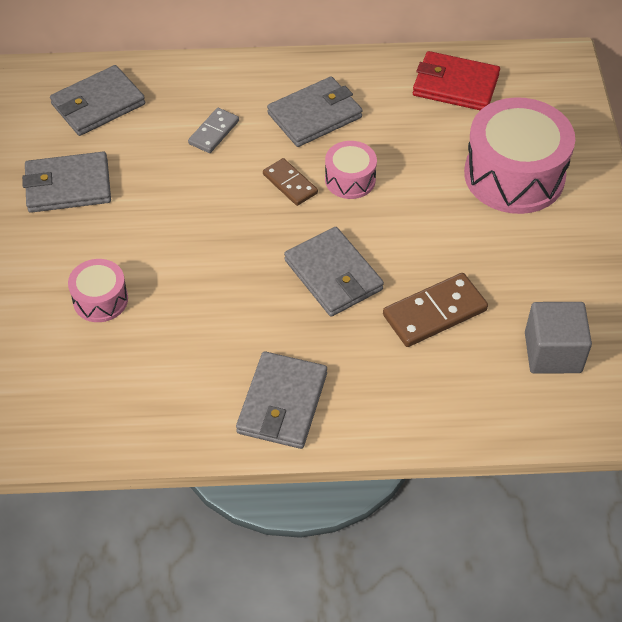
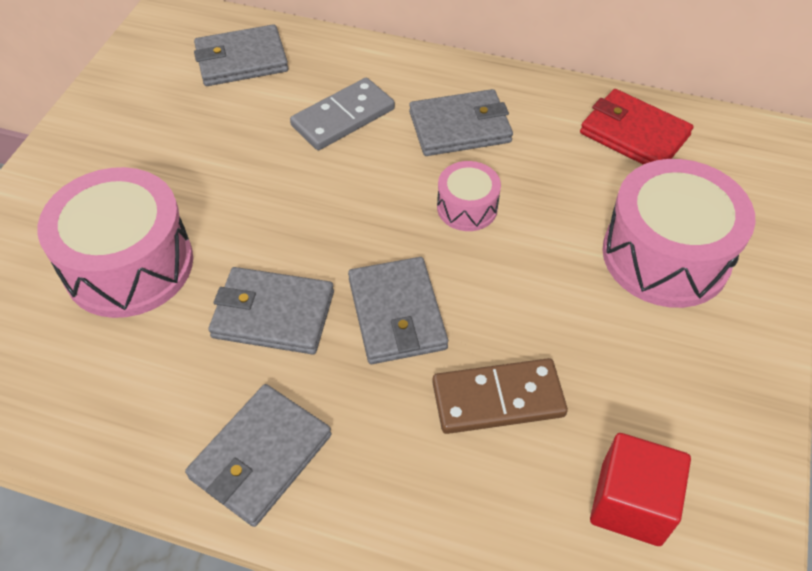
camera: 20 degrees right, 0 degrees up
(68, 186) = (166, 133): grey wallet -> grey wallet (273, 314)
(100, 300) = (129, 265): pink drum -> pink drum, size x1.98
(214, 132) = (343, 118): grey domino -> grey domino, size x1.59
(290, 184) = (397, 194): brown domino -> none
(552, 352) = (631, 503): grey cube -> red cube

